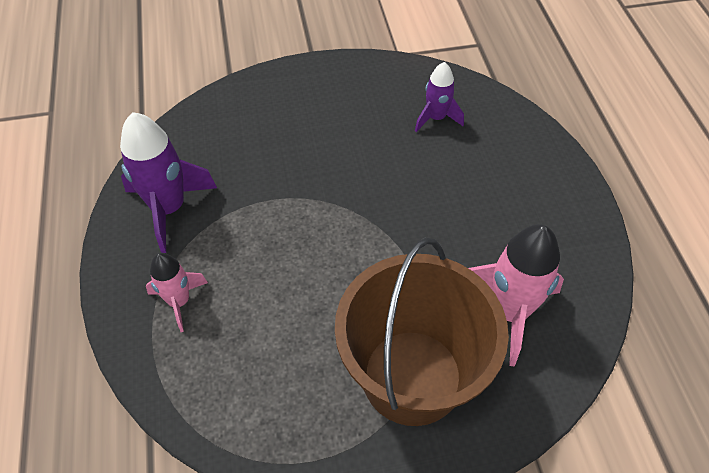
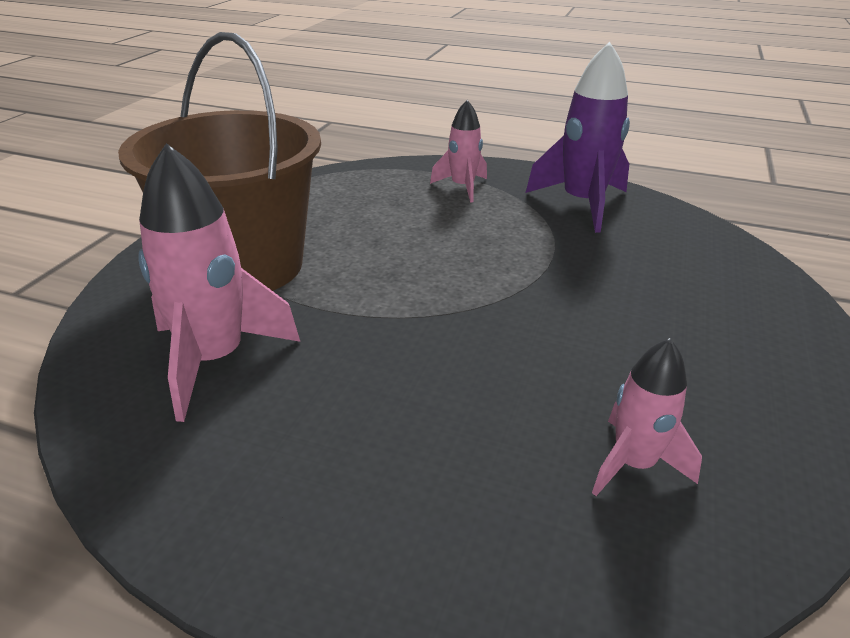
camera: 120 degrees right, 20 degrees down
(436, 118) = (633, 464): purple rocket -> pink rocket

